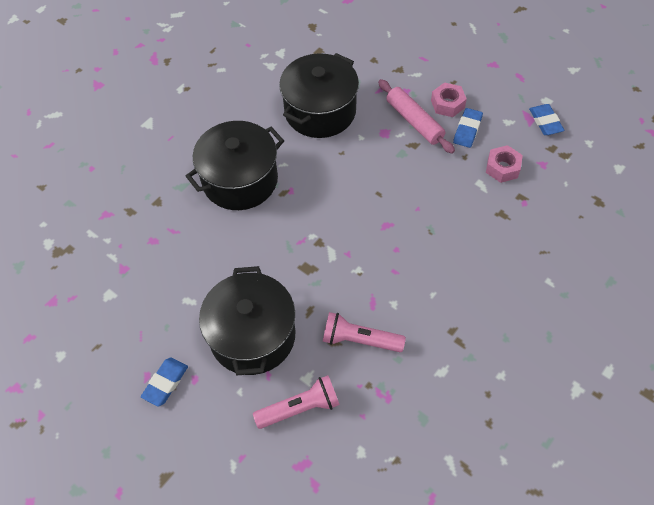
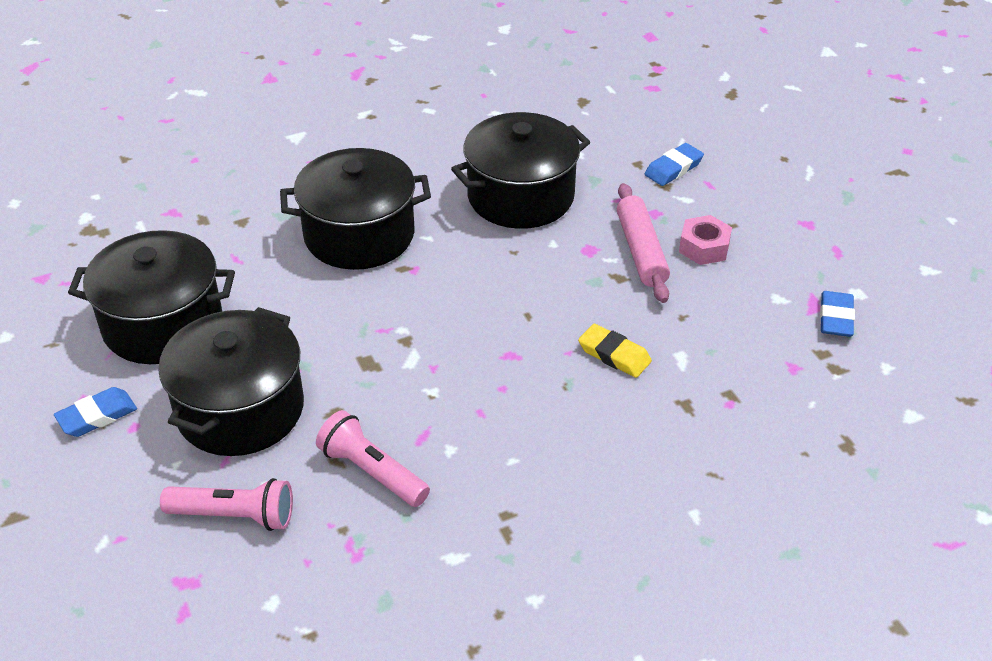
camera: 25 degrees right, 15 degrees down
(160, 298) = (163, 324): none -> black pot
(444, 199) = (614, 355): none -> yellow eraser
(467, 130) = (710, 287): blue eraser -> blue eraser (673, 168)
(502, 168) = (728, 350): pink nut -> none

